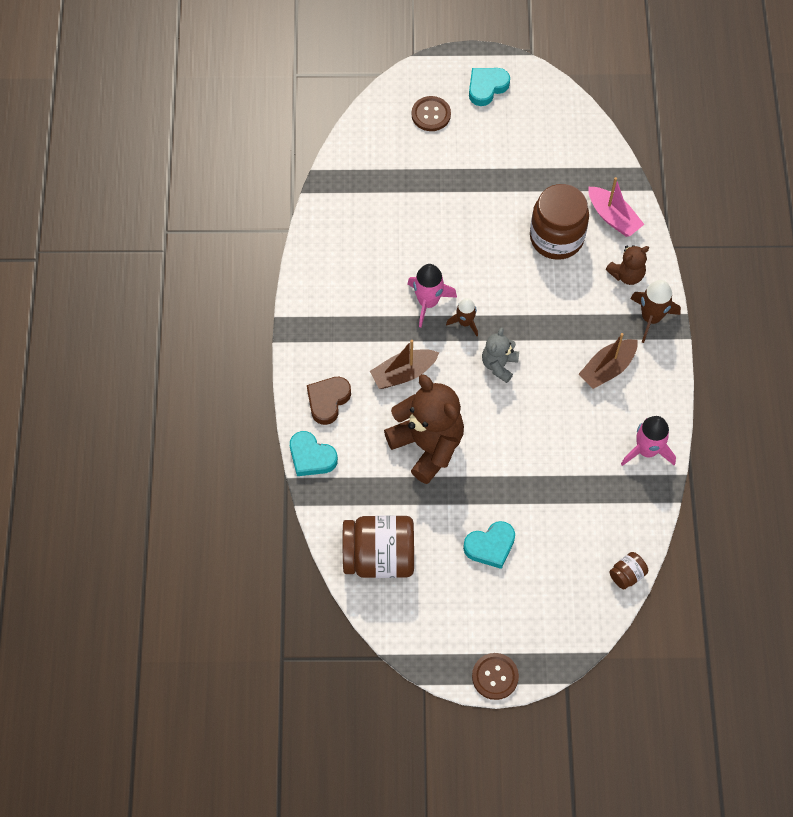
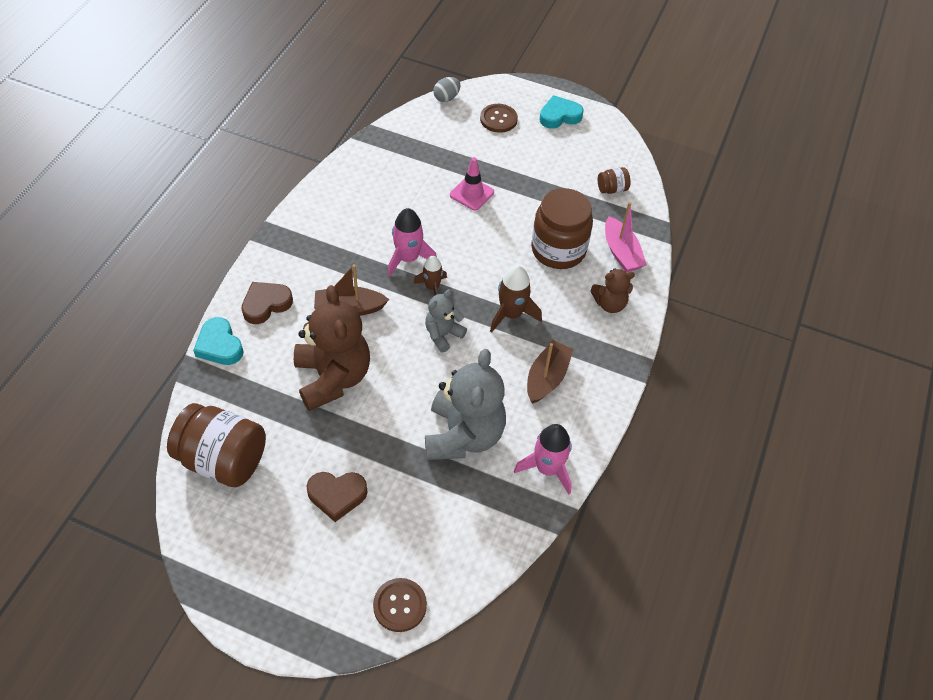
camera: 20 degrees right, 10 degrees down
(368, 109) = (446, 98): none -> grey egg
(449, 209) = (471, 193): none -> pink traffic cone
(490, 546) = (337, 495): turquoise heart -> brown heart
(495, 676) = (263, 630): brown button -> brown button (400, 605)
(564, 450) = (463, 435): none -> grey teddy bear
(607, 368) = (547, 378): brown boat -> brown boat turned 135 degrees clockwise
(627, 575) = (461, 584): brown jar -> brown jar (612, 189)
(651, 318) = (614, 349): brown rocket -> brown rocket (511, 314)

